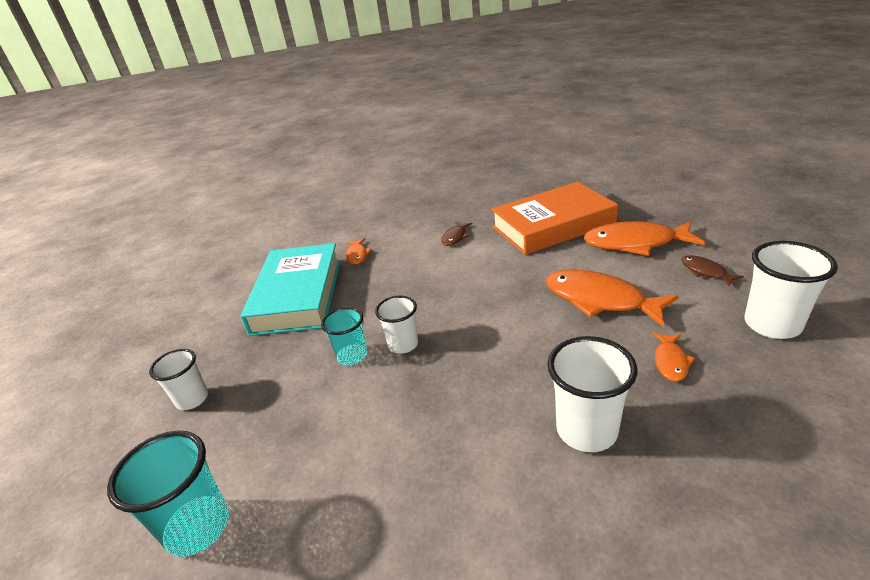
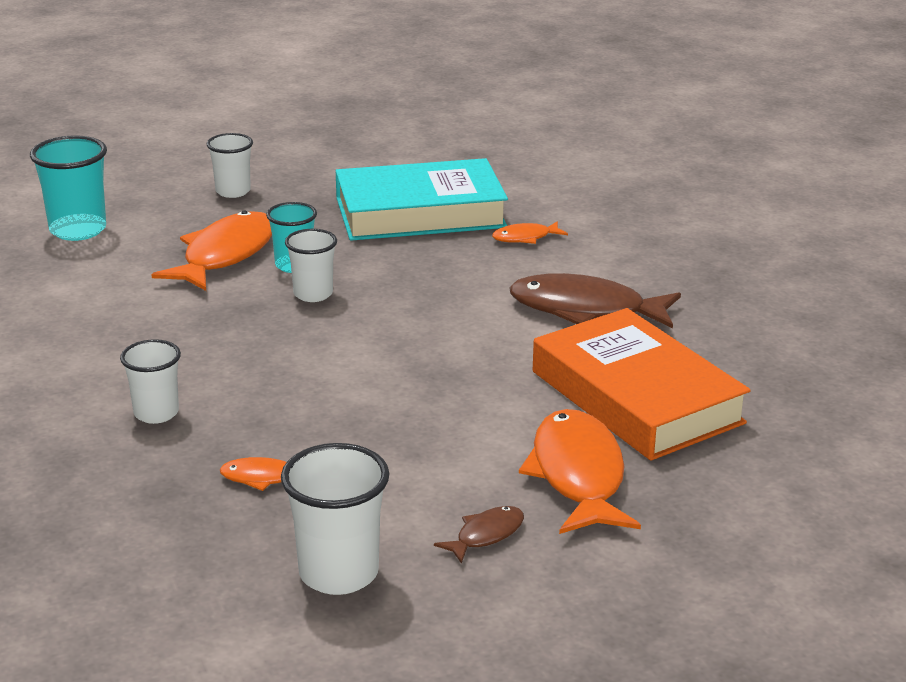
camera: 75 degrees right, 5 degrees down
(455, 237) = (585, 310): brown fish -> brown fish, size x2.08
(586, 430) = (156, 413): white cup -> white cup, size x0.65
(600, 300) = (405, 433): orange fish -> orange fish (225, 255)

